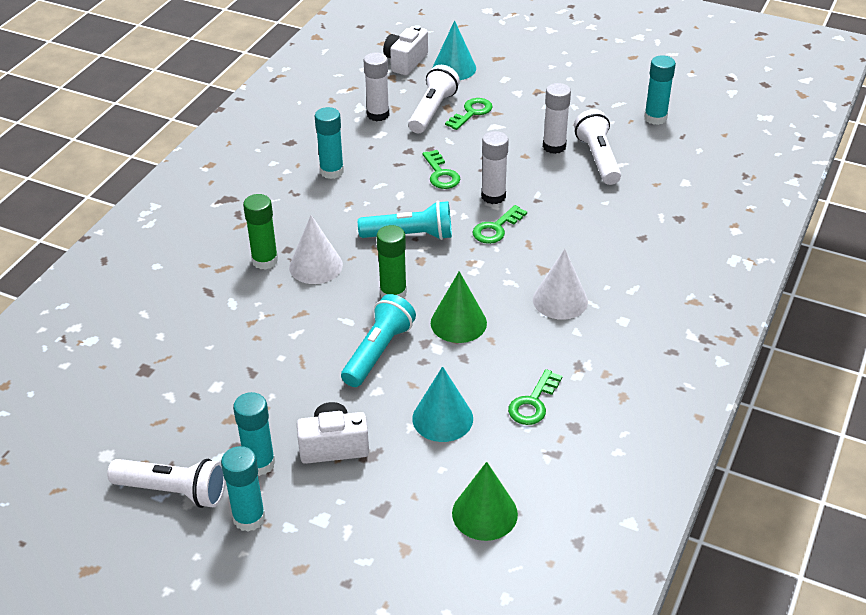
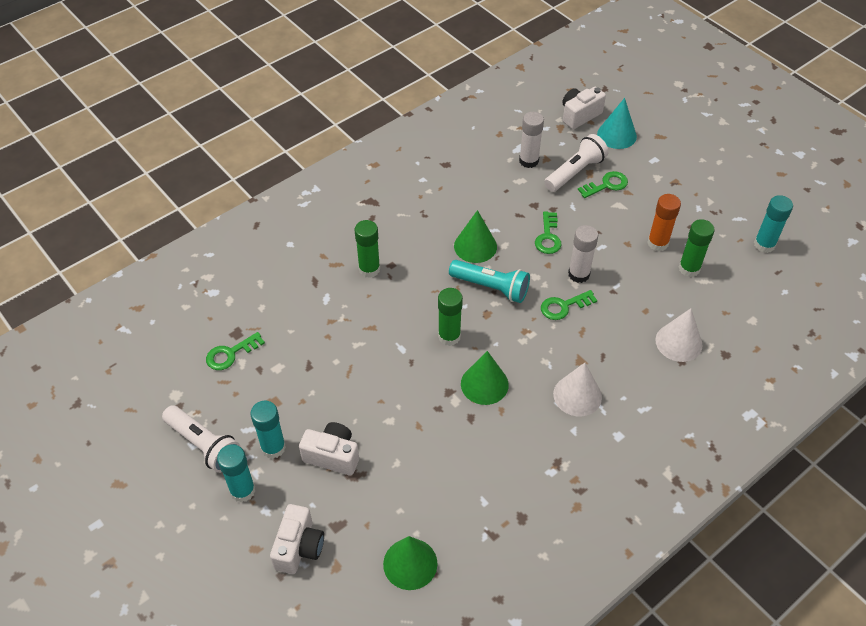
camera: 25 degrees right, 10 degrees up
(316, 266) = (404, 288): white cone -> white cone (678, 342)
(331, 171) = (463, 203): turquoise glue stick -> none
(351, 547) = (299, 547): none -> white camera
(369, 204) = (475, 246): none -> green cone
(378, 352) = (409, 386): turquoise flashlight -> none
(442, 418) = (425, 466): turquoise cone -> none
(533, 403) = (501, 482): green key -> green key (230, 354)
(554, 146) = (657, 243): white glue stick -> orange glue stick
(598, 158) = (689, 268): white flashlight -> green glue stick

